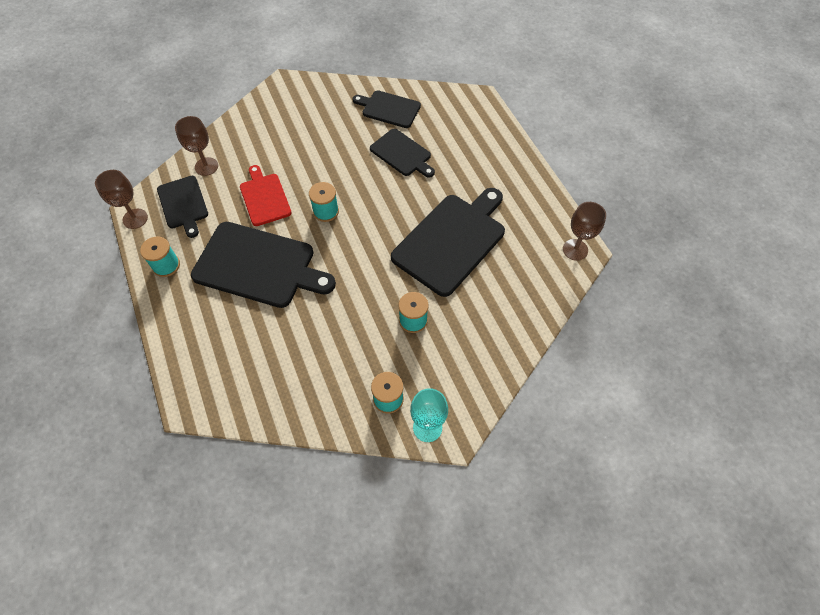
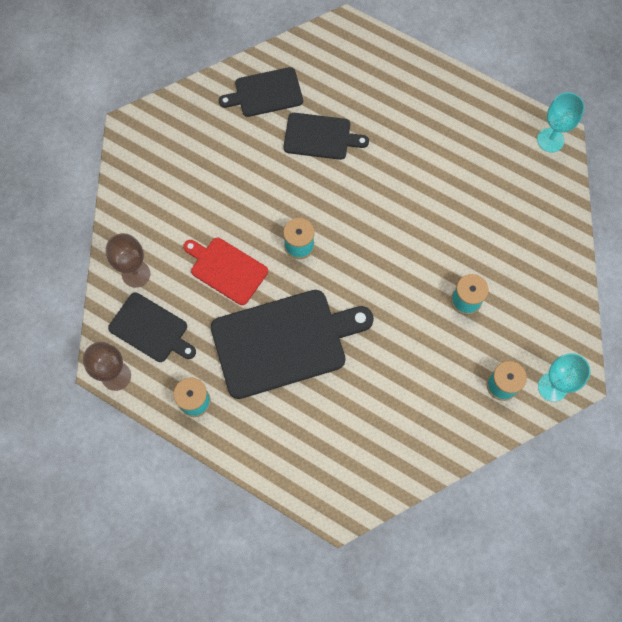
camera: 35 degrees left, 10 degrees up
(451, 241) = (439, 201): black cutting board -> none
(575, 249) = (550, 140): brown goblet -> turquoise goblet

